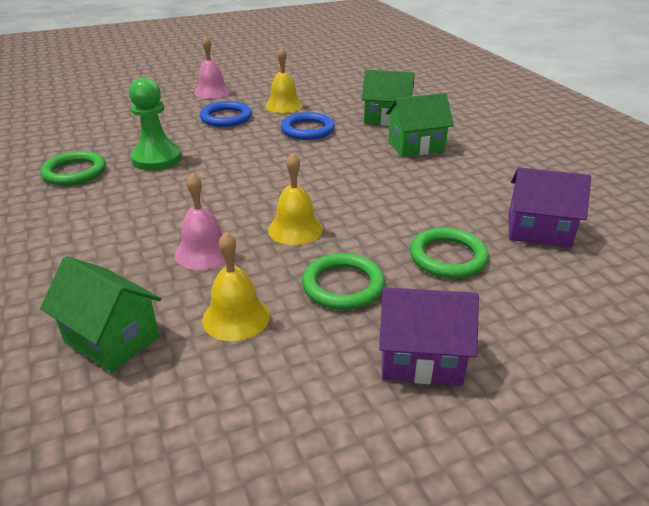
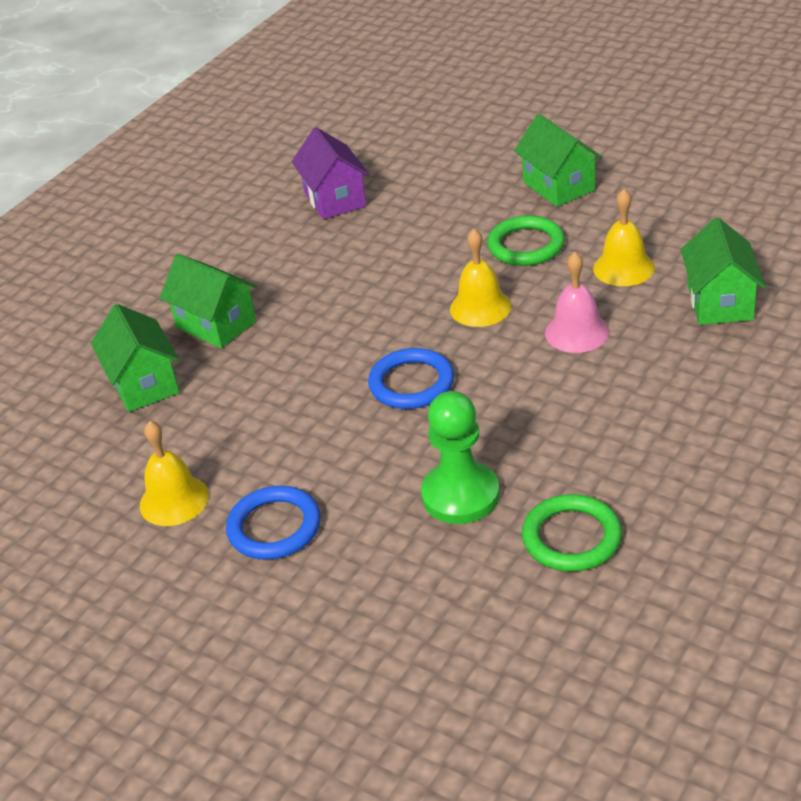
camera: 120 degrees left, 5 degrees up
(212, 92) = (180, 622): pink bell -> none
(307, 130) = (245, 426): blue ring -> blue ring (411, 383)
(421, 359) = (558, 186): purple house -> green house
(448, 257) = (427, 221): green ring -> none

